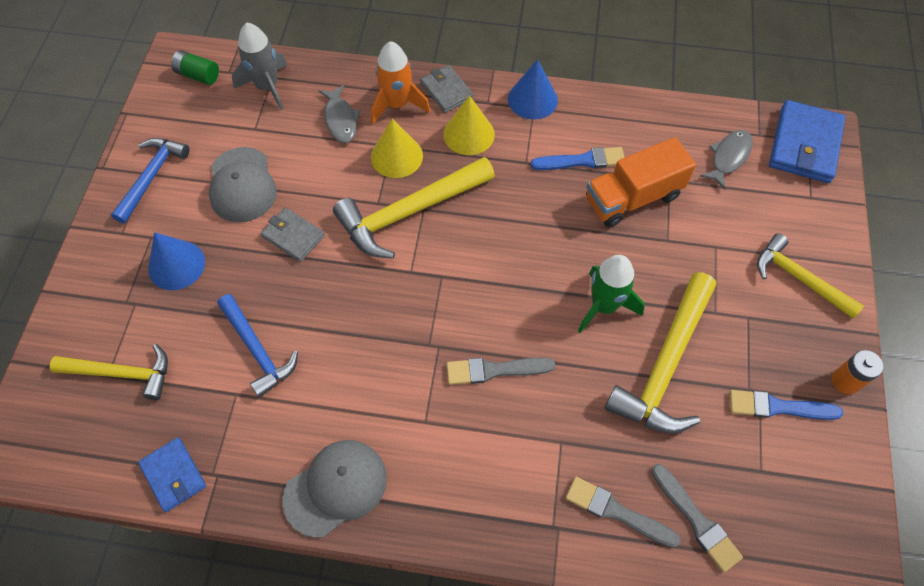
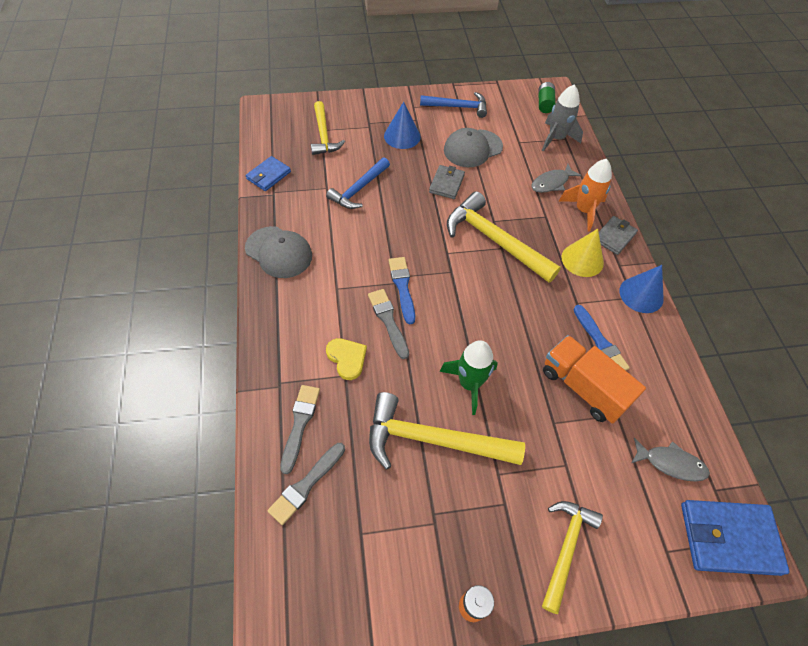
camera: 70 degrees right, 5 degrees down
(396, 156) = (538, 221): yellow cone -> none
(537, 434) = (347, 358): none -> yellow heart
(778, 407) = (425, 542): blue brush -> blue brush (402, 287)

